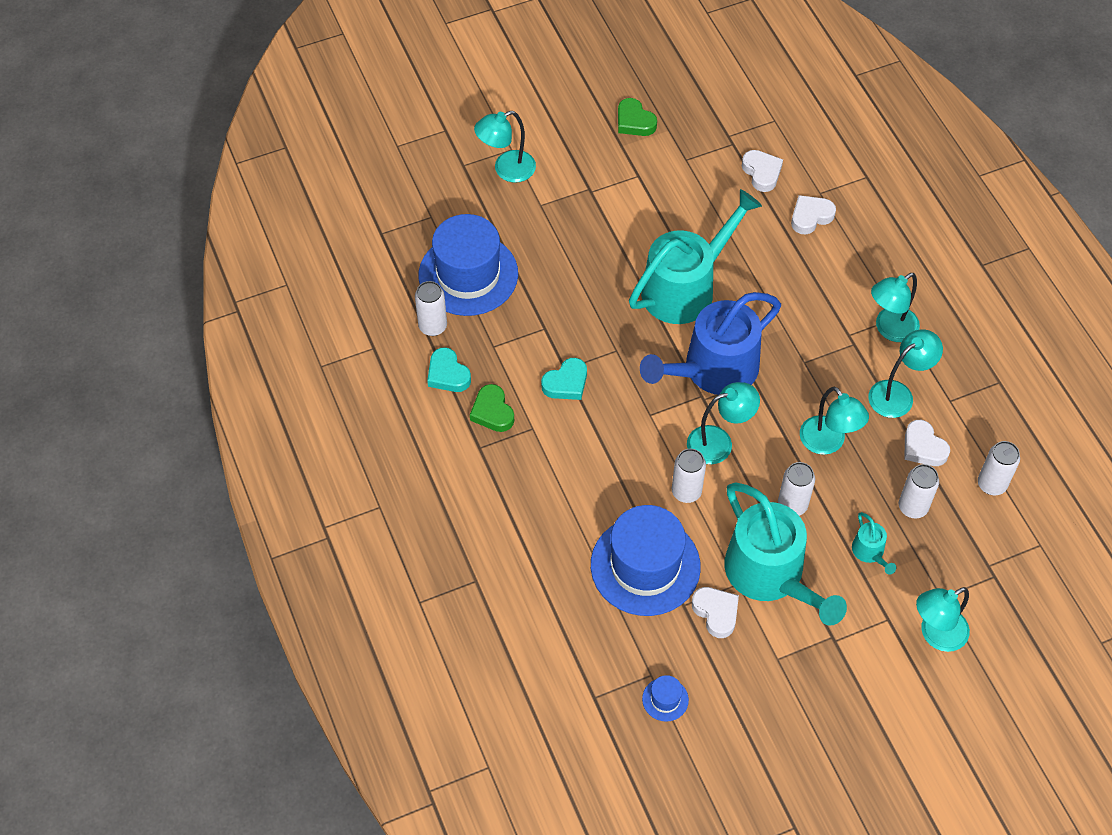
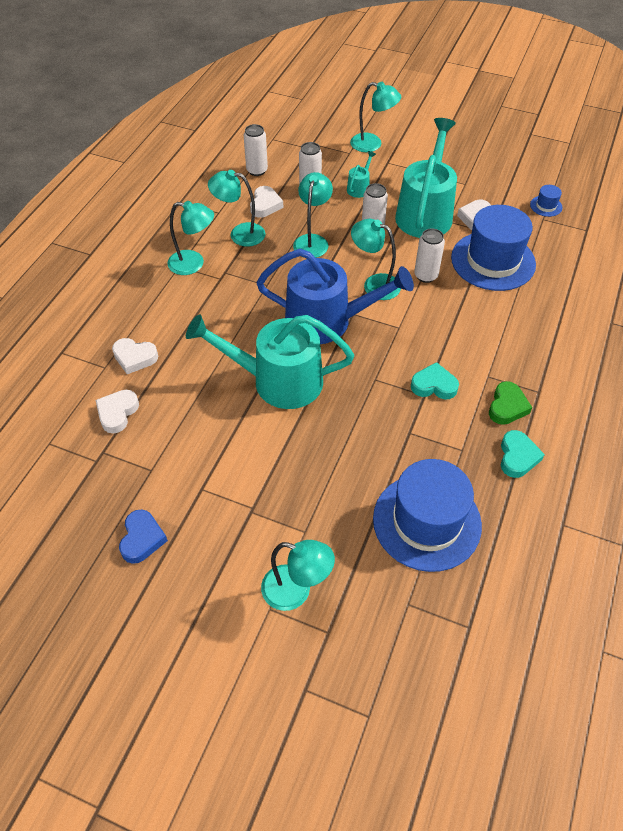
camera: 135 degrees left, 5 degrees down
(433, 326) = (496, 502): white can -> none
(634, 121) = (142, 539): green heart -> blue heart

